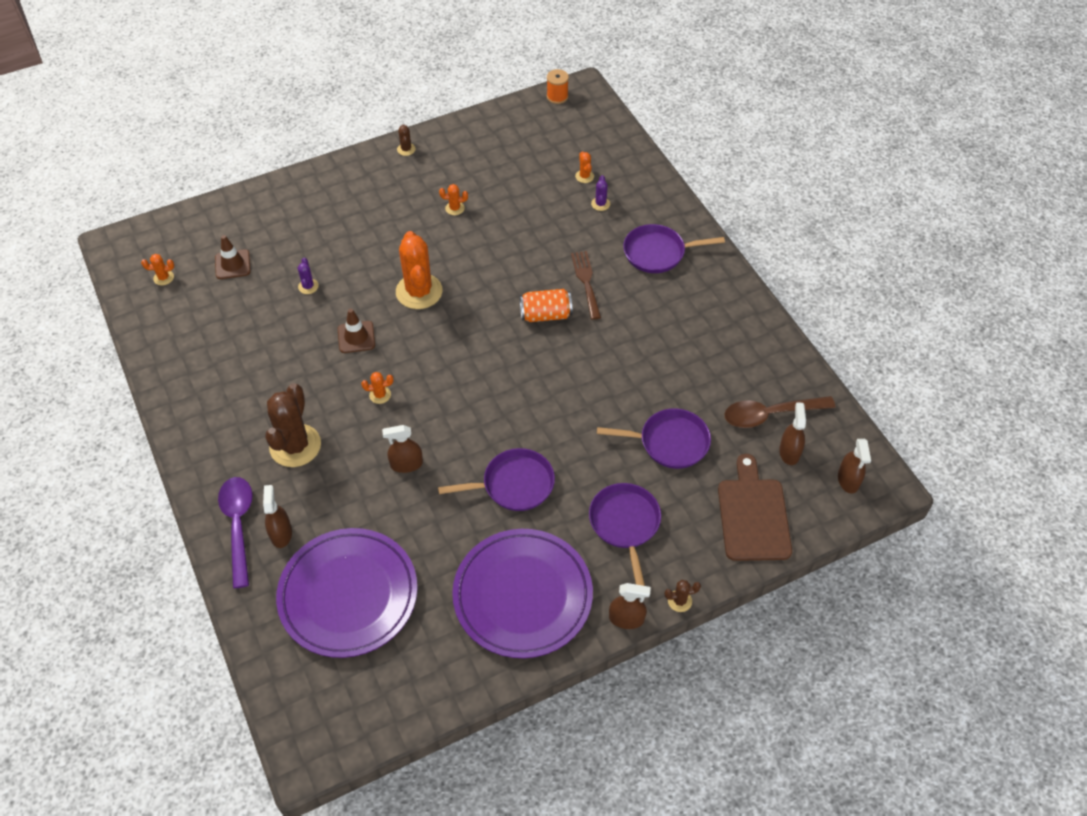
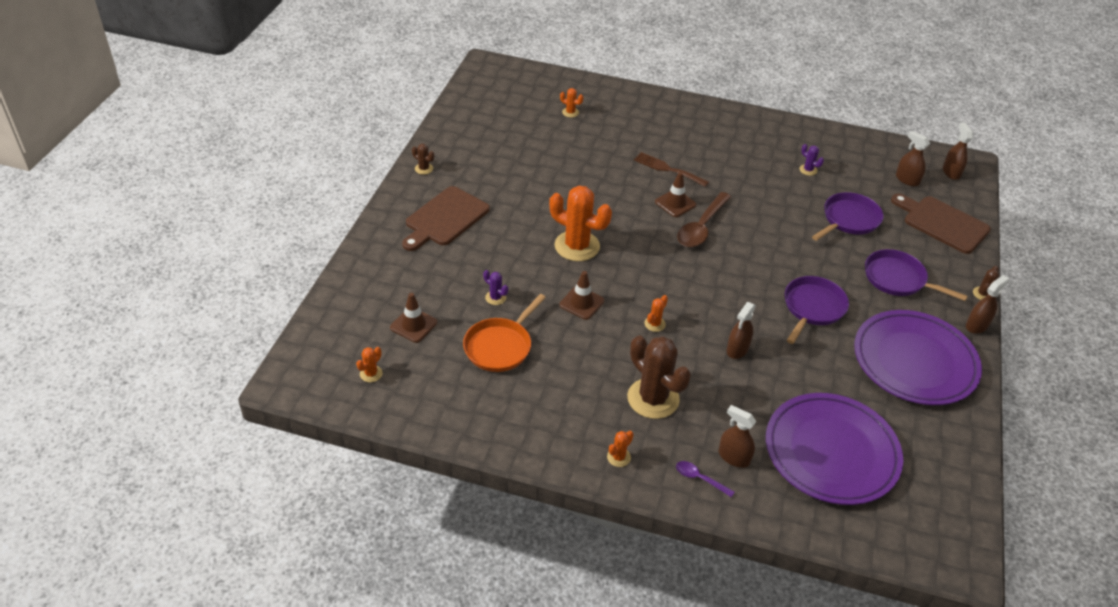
camera: 50 degrees left, 10 degrees down
(238, 526) = (700, 479): purple spoon -> purple spoon, size x0.50
(260, 324) = (500, 346): none -> orange pan
(363, 200) = (445, 218): none -> brown cutting board
(455, 208) = (518, 182): orange cactus -> orange cactus (618, 457)
(545, 315) = (675, 203): orange can -> brown traffic cone
(557, 97) = (477, 78): orange spool -> none
(600, 204) = (605, 121): purple cactus -> purple cactus (808, 170)
(658, 253) = (681, 127): purple pan -> none
(770, 414) = (869, 168): brown spoon -> brown spoon (701, 227)
(848, 480) = (951, 172): brown spray bottle -> brown spray bottle turned 135 degrees counterclockwise

